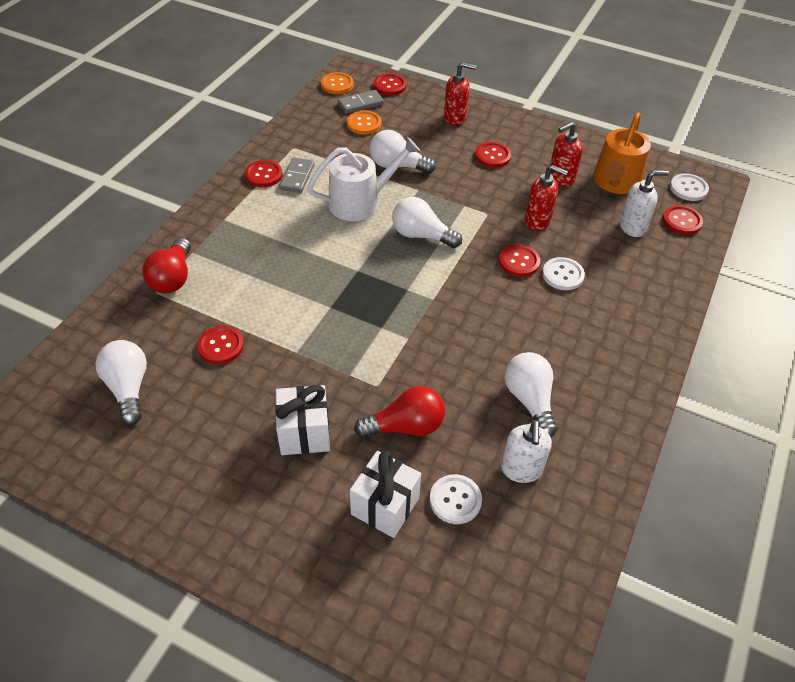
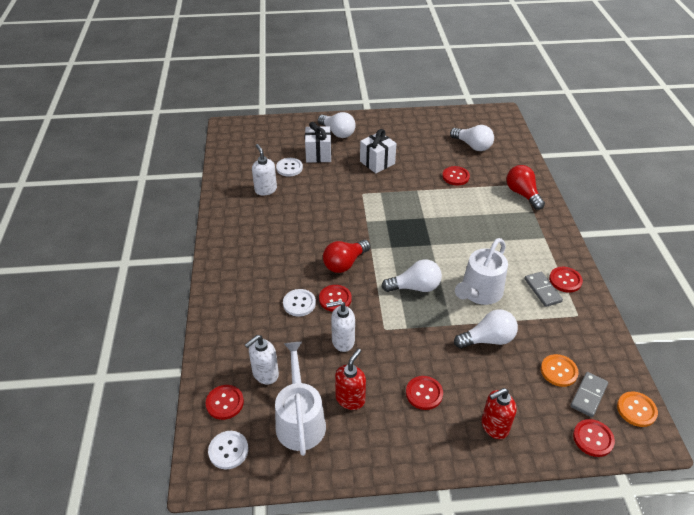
camera: 150 degrees right, 5 degrees down
(405, 426) = (333, 183): red light bulb -> red light bulb (345, 263)
(529, 400) = (278, 219): white light bulb -> white light bulb (337, 133)
(538, 221) = (342, 341): red soap dispenser -> white soap dispenser
(615, 182) = (300, 420): orange watering can -> white watering can

